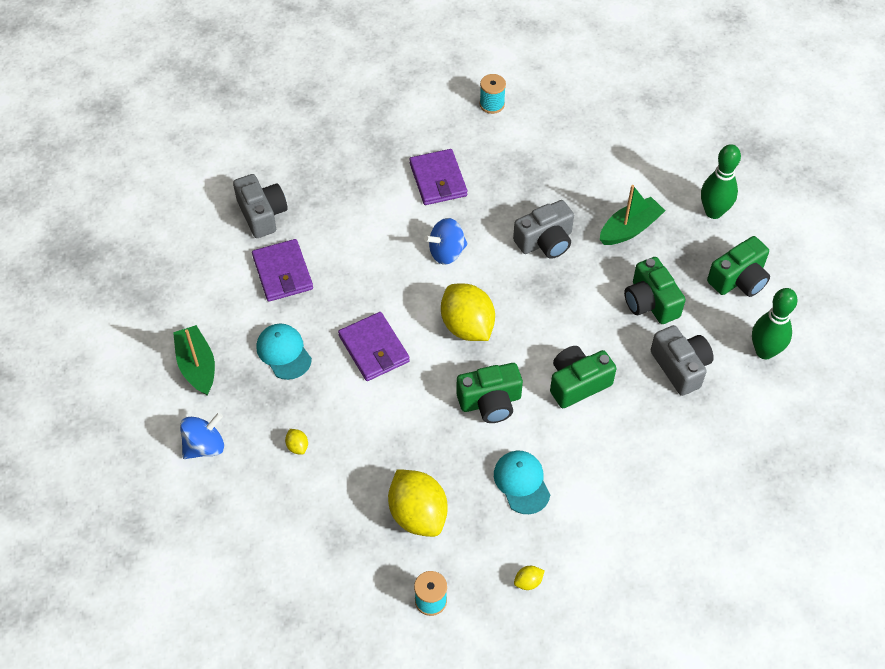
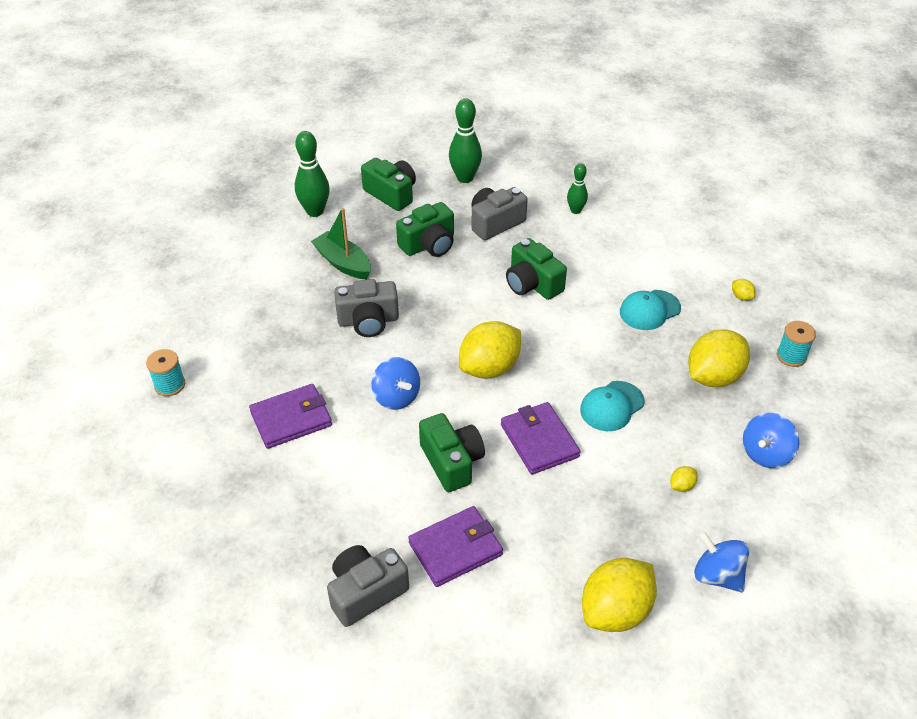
camera: 100 degrees left, 10 degrees down
(197, 366) = (615, 611): green boat -> yellow lemon
(284, 352) = (568, 523): turquoise cap -> turquoise cap (611, 406)
(314, 528) = (765, 454): none -> blue spinning top
(374, 349) = (539, 440): purple wallet -> purple wallet turned 75 degrees counterclockwise
(490, 402) = (573, 340): green camera -> green camera (452, 462)
(545, 241) = (368, 321): grey camera -> grey camera turned 120 degrees clockwise
(696, 451) = (575, 210): none -> green bowling pin

